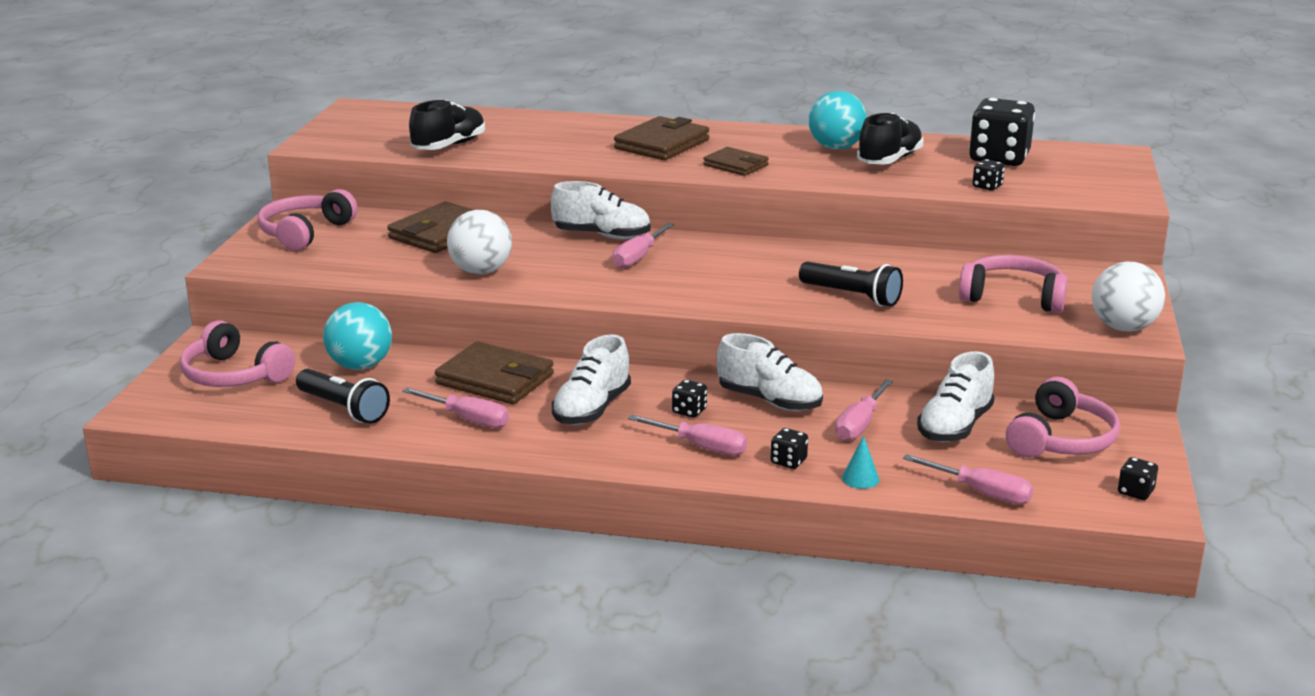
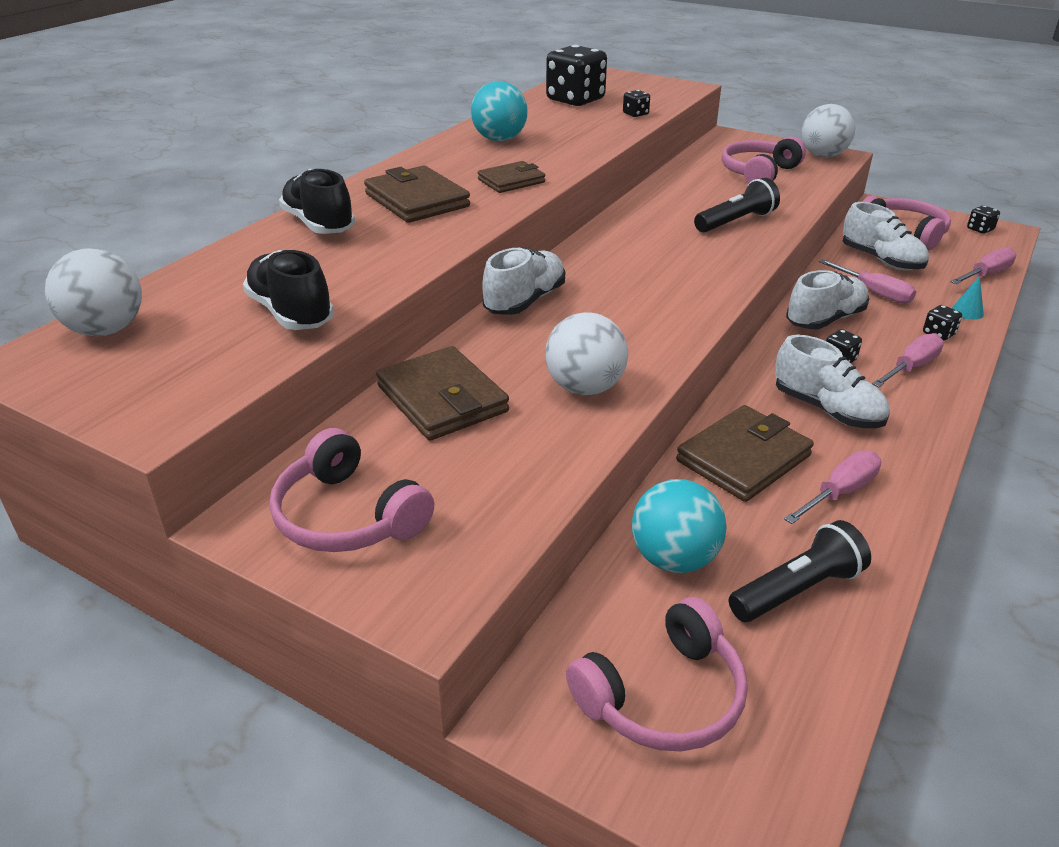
camera: 70 degrees left, 10 degrees up
(401, 114) = (106, 330): none -> white ball
(638, 257) = (597, 293): pink screwdriver -> none
(889, 160) = (549, 129): black shoe -> black shoe (319, 224)

